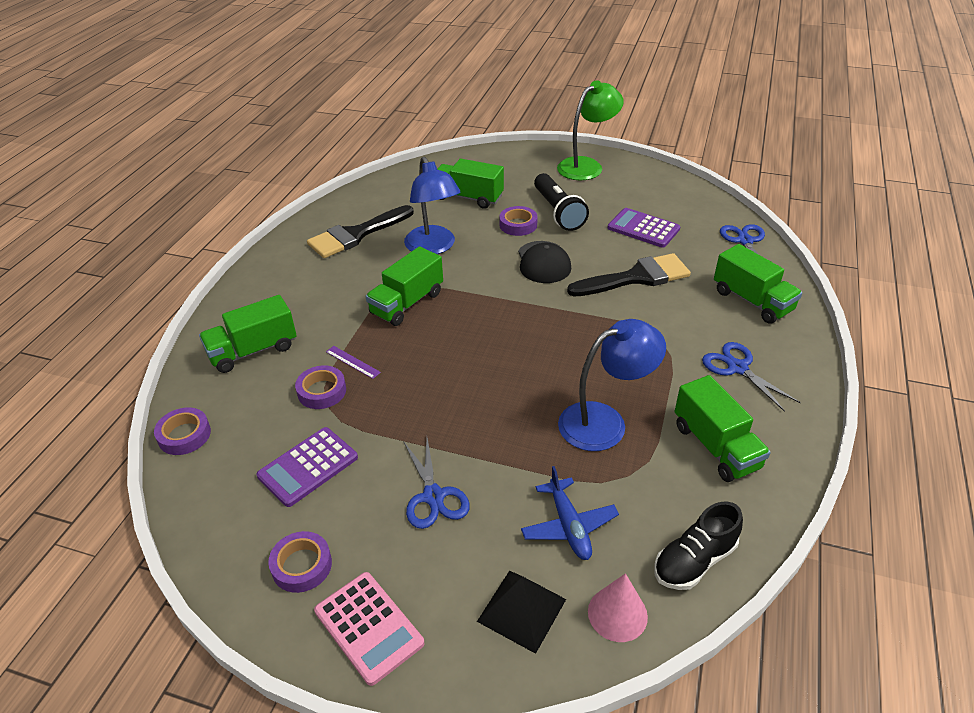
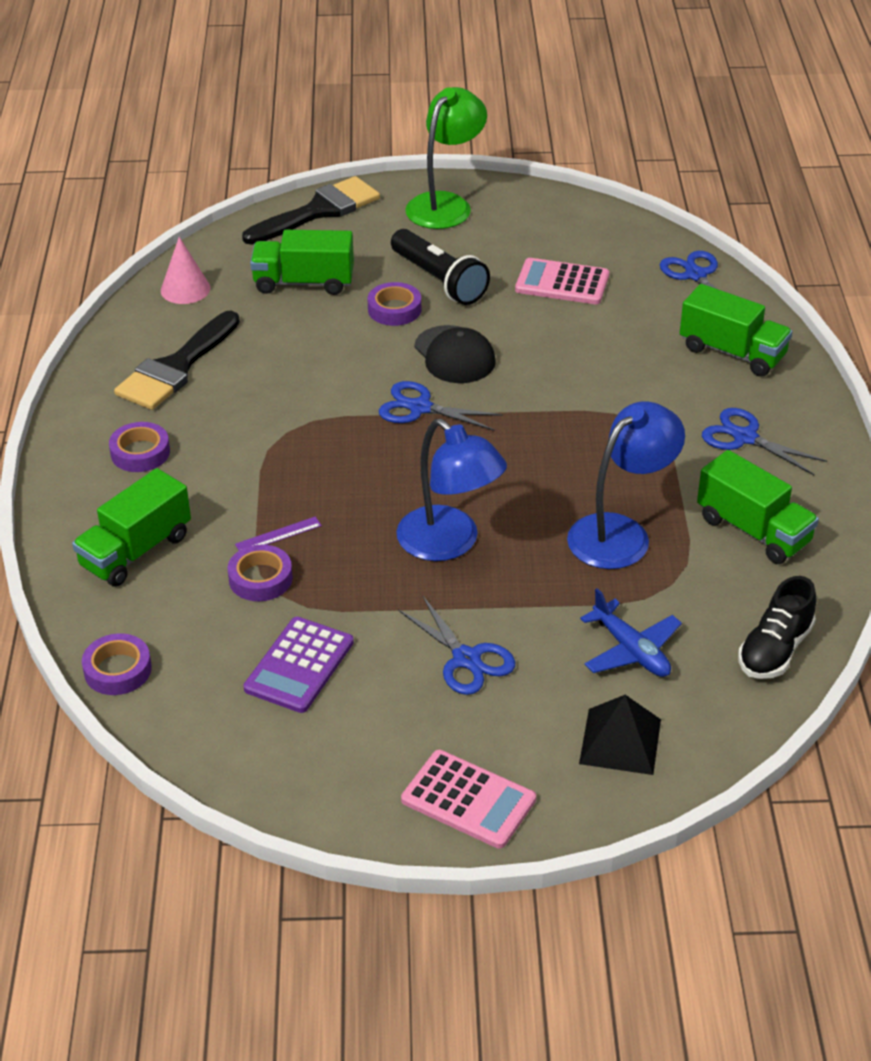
camera: 20 degrees left, 0 degrees up
(302, 565) = (358, 764): purple tape -> purple tape (140, 452)
(353, 362) = (278, 535): purple ruler -> purple ruler turned 45 degrees counterclockwise
(407, 303) = (304, 446): green truck -> none
(433, 247) = (296, 364): blue lamp -> blue lamp (449, 543)
(500, 293) = (420, 408): none -> blue scissors
(617, 614) = (718, 718): pink cone -> pink cone (185, 289)
(636, 277) = (581, 351): black brush -> black brush (318, 211)
(643, 228) = (562, 283): purple calculator -> pink calculator

